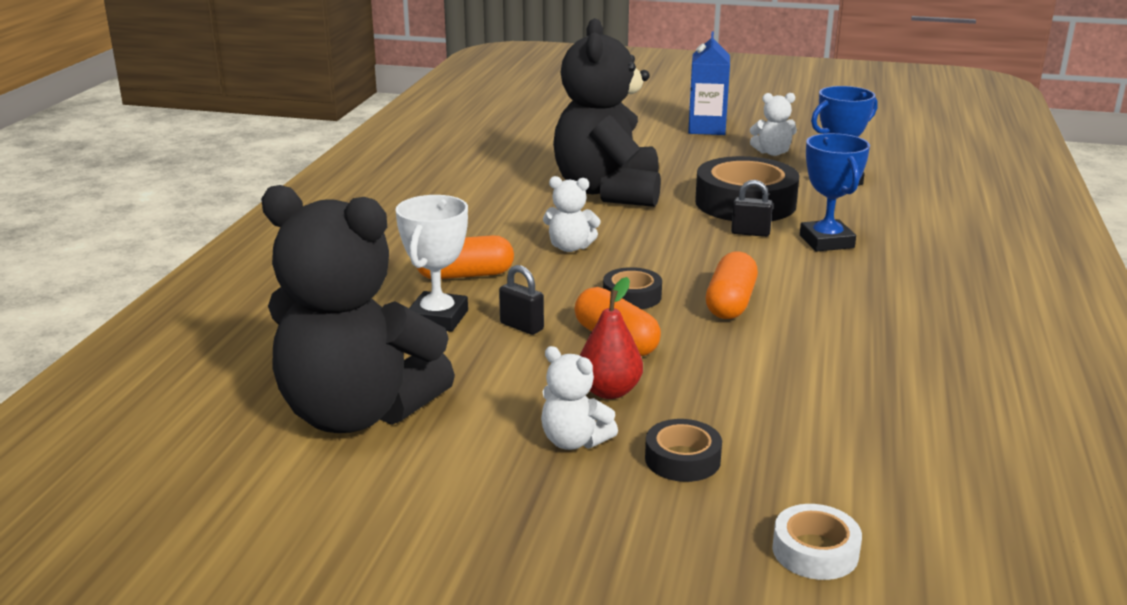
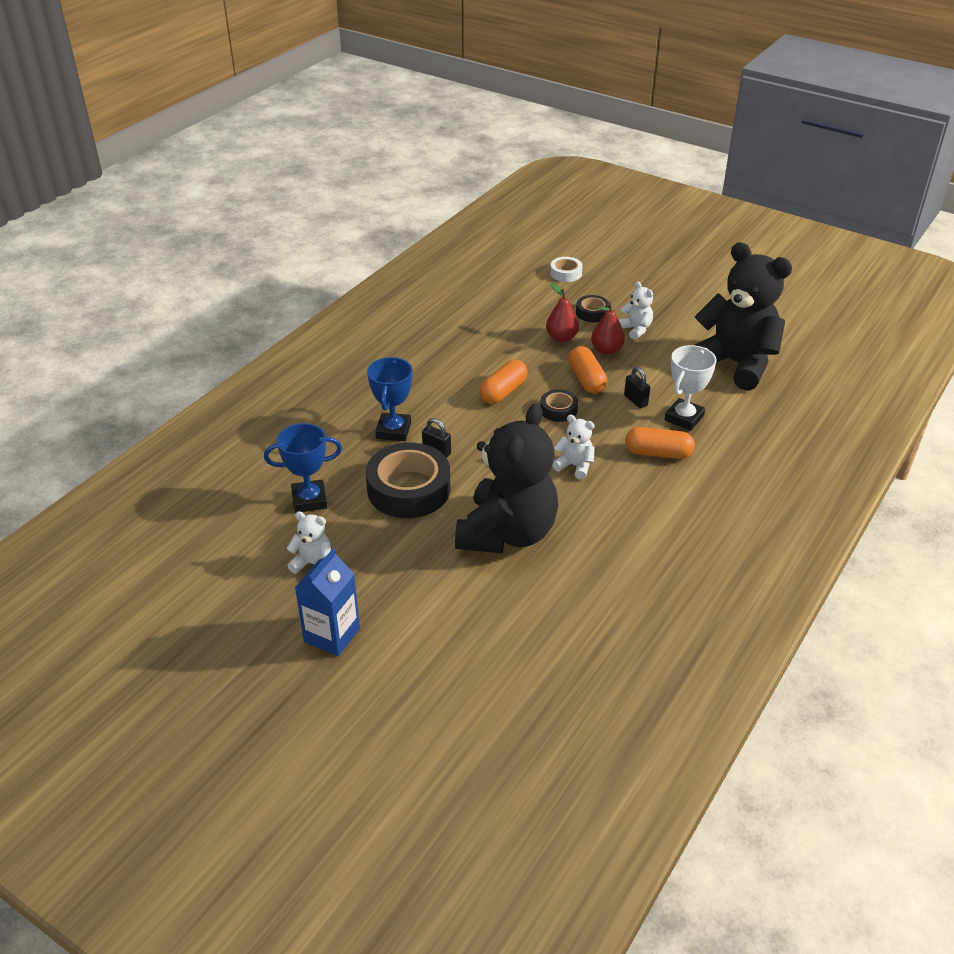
camera: 160 degrees left, 15 degrees up
(706, 397) = (561, 338): none -> red pear

